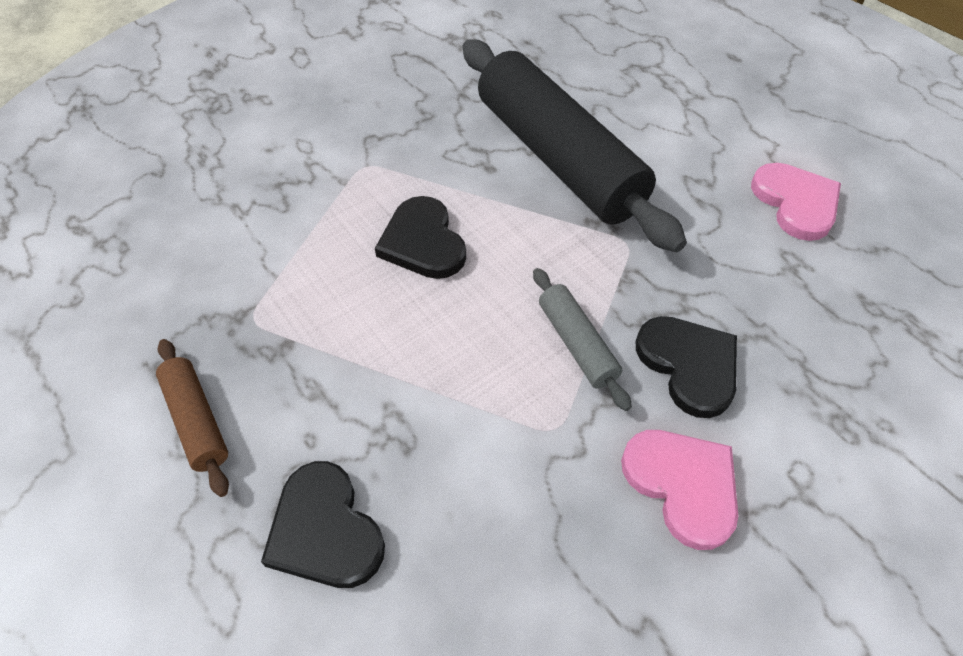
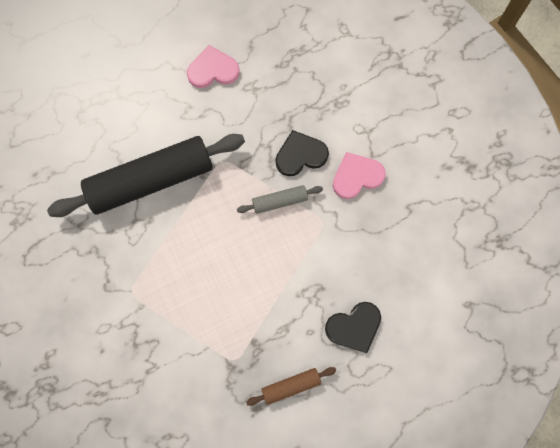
camera: 80 degrees left, 20 degrees up
(423, 242) = (199, 265): black heart -> none

